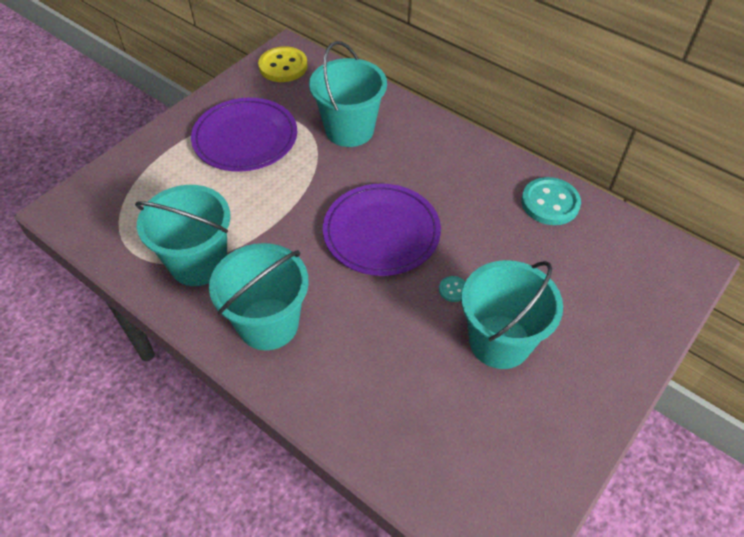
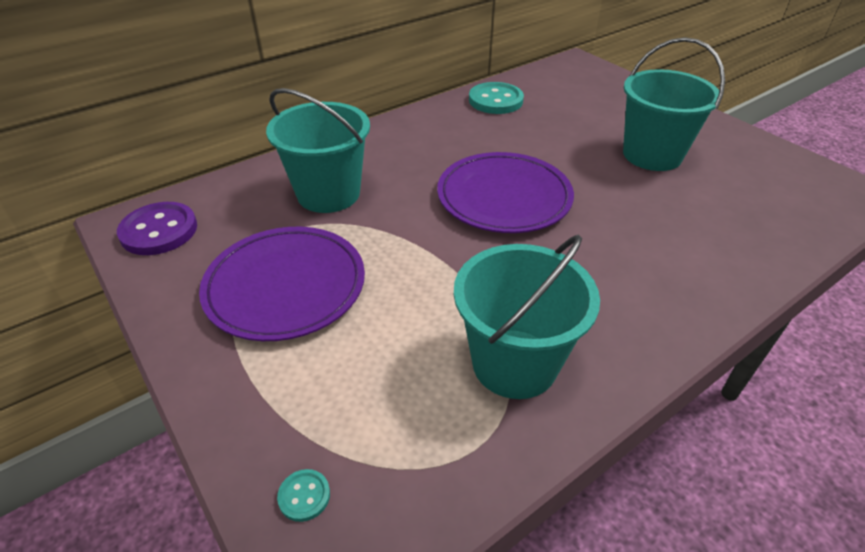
camera: 75 degrees left, 10 degrees down
(268, 324) = (627, 303): turquoise bucket -> none
(283, 66) = (159, 231): yellow button -> purple button
(453, 289) = (590, 167): turquoise button -> turquoise button (304, 496)

